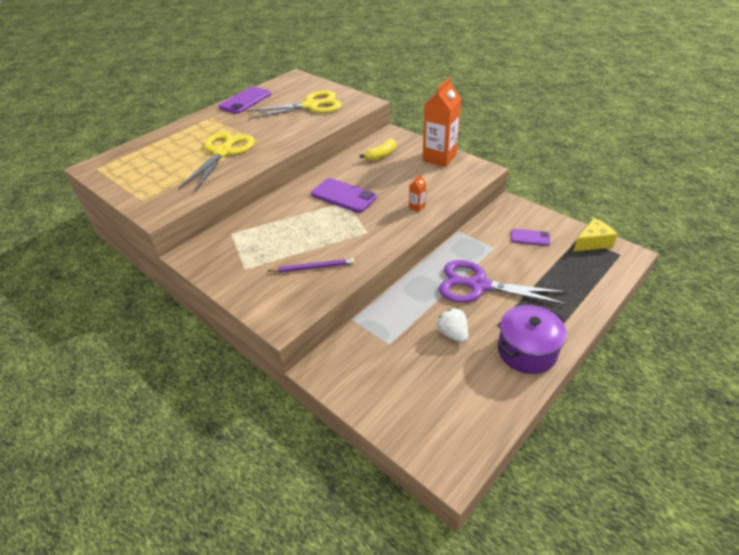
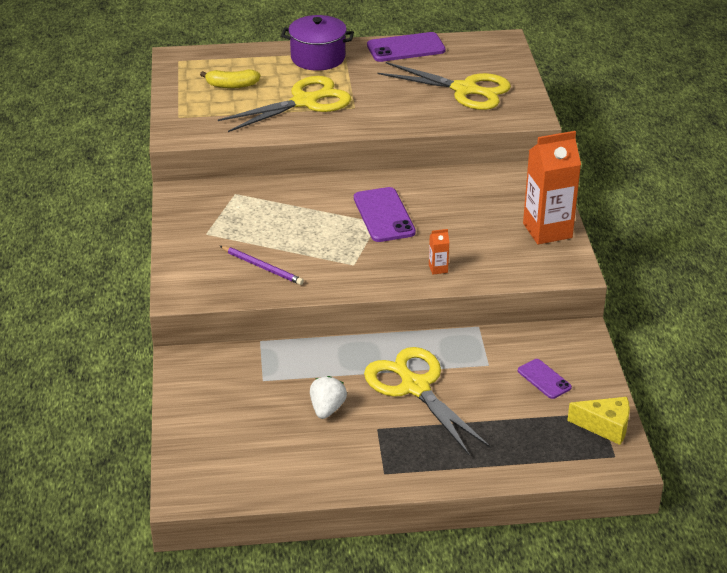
camera: 40 degrees right, 5 degrees down
(381, 155) = (487, 192): yellow banana -> yellow banana (231, 85)
(479, 285) = (415, 387): purple scissors -> yellow scissors
(527, 351) = (370, 465): purple pot -> purple pot (318, 58)

